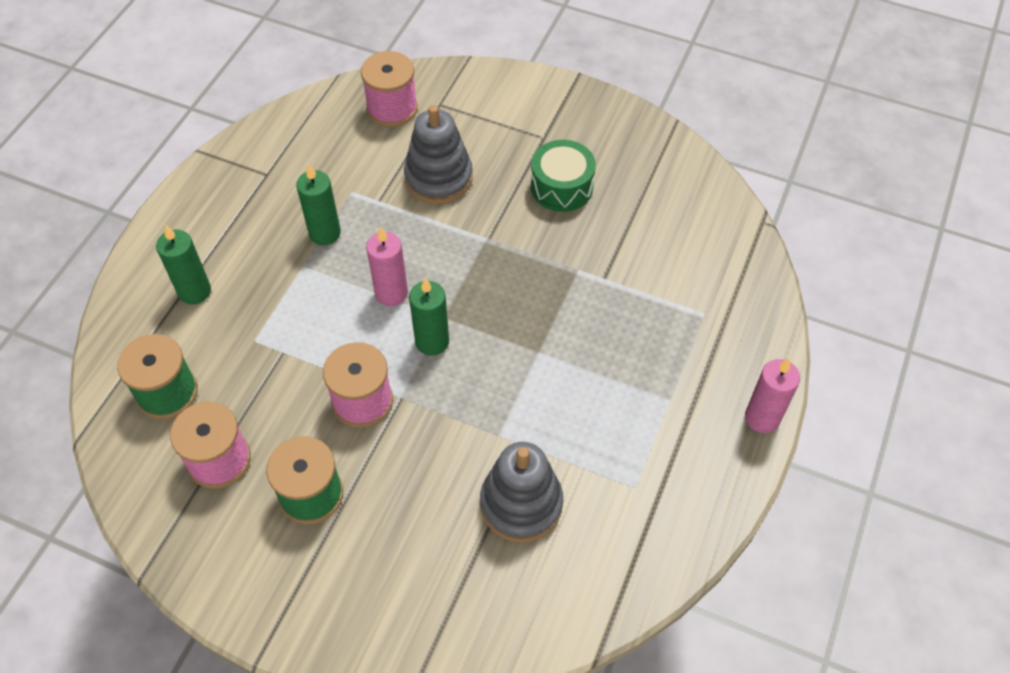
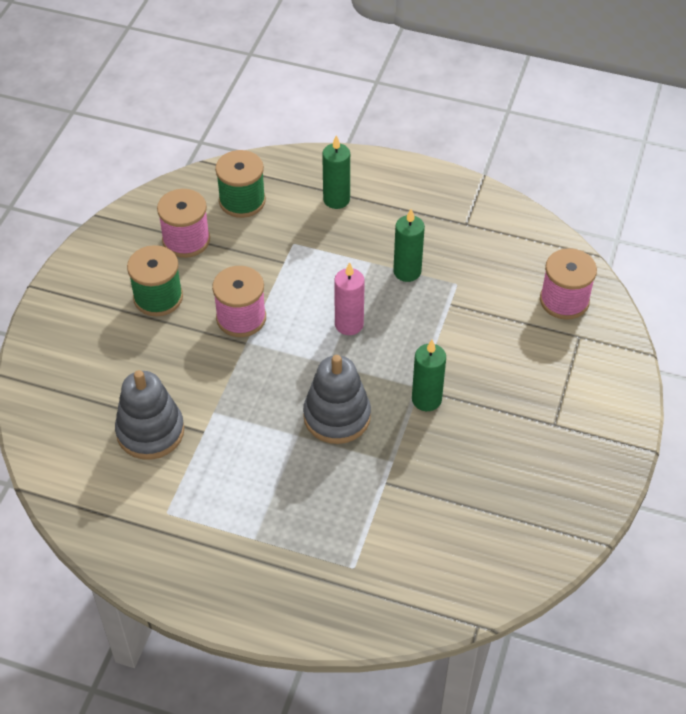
camera: 85 degrees right, 5 degrees down
(432, 341) = (302, 358): green candle -> green candle (426, 399)
(438, 178) = (484, 345): grey stacking toy -> grey stacking toy (337, 416)
(561, 187) = (491, 443): green drum -> none
(762, 418) = (238, 615): pink candle -> none

